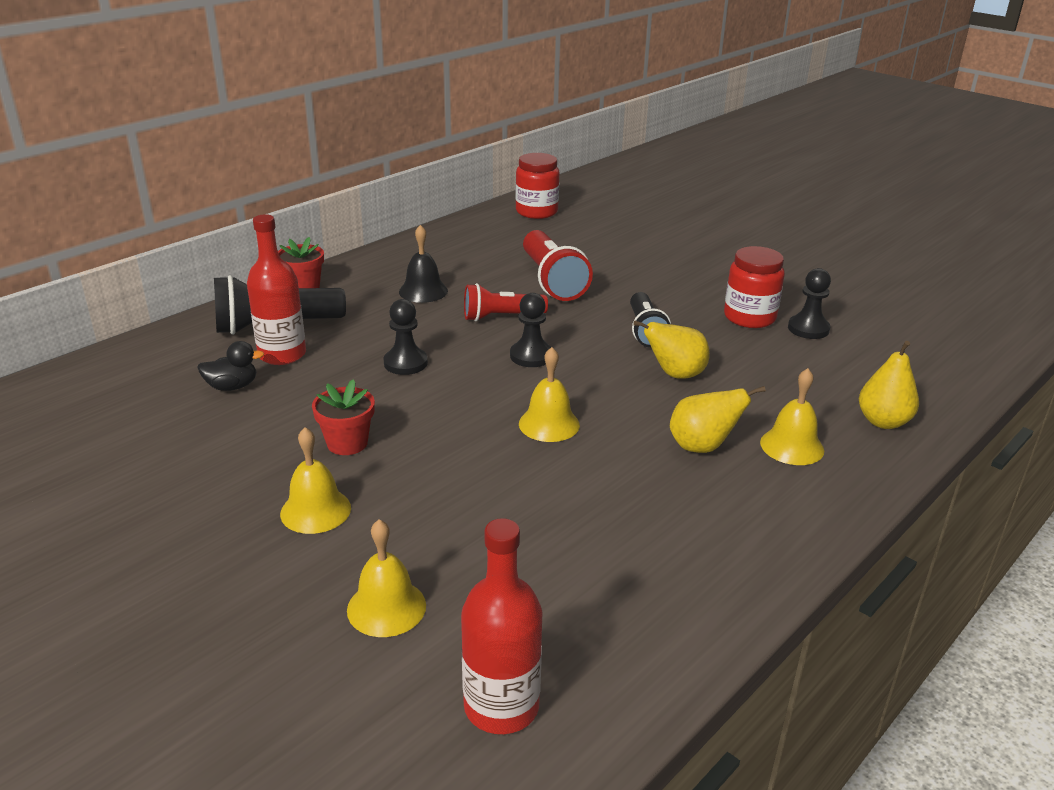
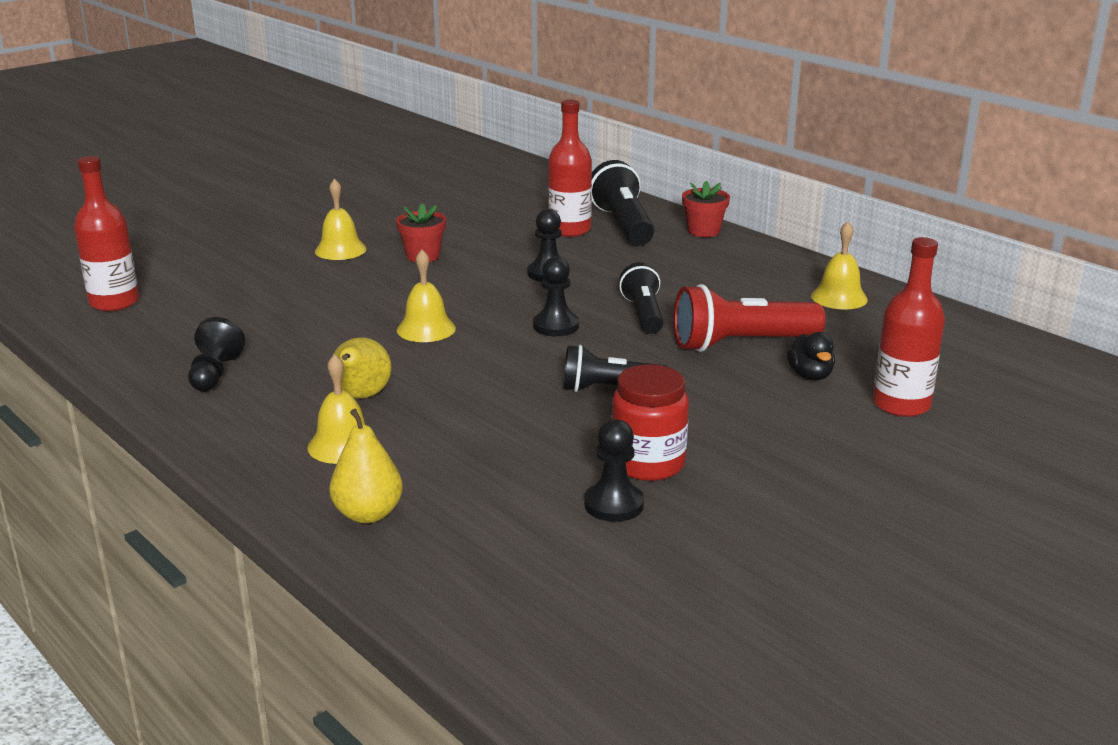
camera: 95 degrees right, 5 degrees down
(232, 386) = (518, 218): black duck -> black duck (810, 375)
(386, 607) = (225, 272): yellow bell -> yellow bell (839, 297)
(423, 291) = (703, 279): black bell -> none
(501, 317) = (643, 314): red flashlight -> black flashlight
(536, 212) = (971, 344): red jar -> none
(632, 238) = (901, 405): none -> red bottle
(675, 374) = (504, 397): yellow pear -> none
(689, 551) = (215, 373): none -> black pawn

